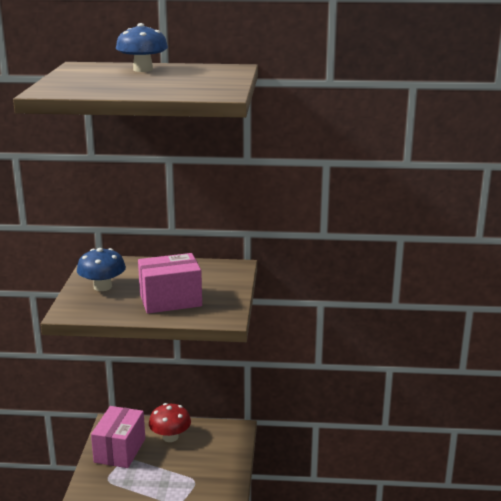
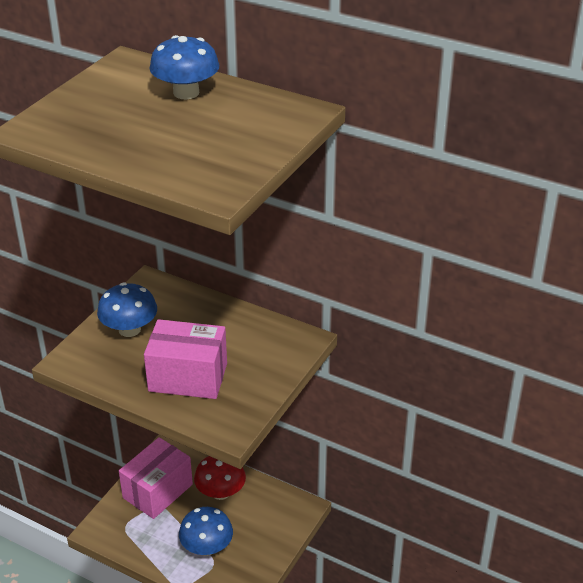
camera: 25 degrees right, 15 degrees up
(182, 472) = (207, 547): none -> blue mushroom

